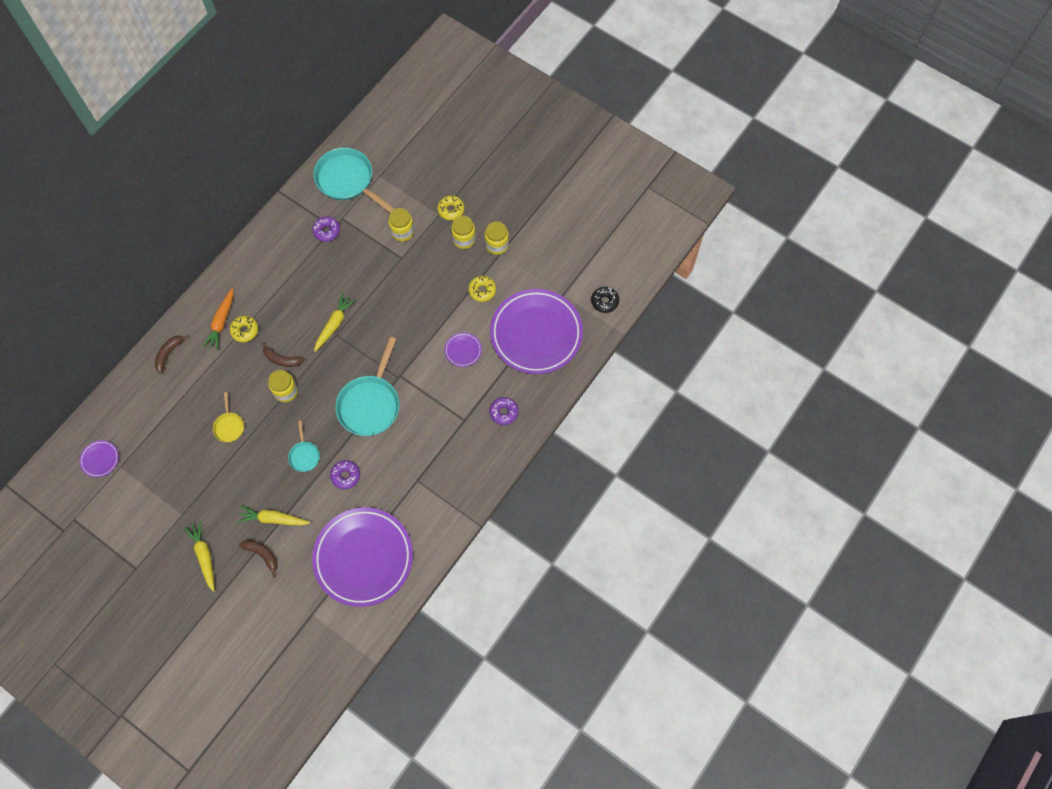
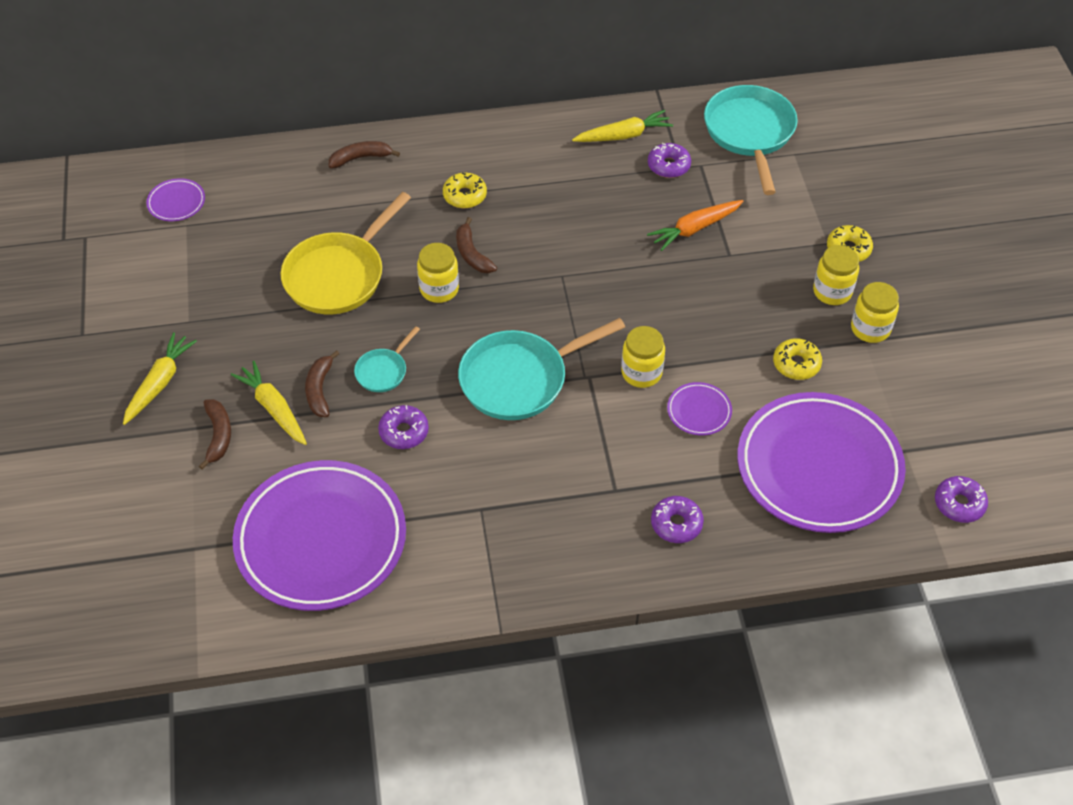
camera: 45 degrees right, 15 degrees down
(221, 322) = (449, 169): orange carrot -> orange carrot (694, 229)
(229, 426) = (338, 275): yellow pan -> yellow pan, size x2.04
(285, 491) = (320, 390): none -> brown banana
(334, 324) = (572, 264): yellow carrot -> yellow carrot (623, 135)
(402, 232) = (760, 229): yellow jar -> yellow jar (641, 373)
(604, 301) = (959, 504): black donut -> purple donut

